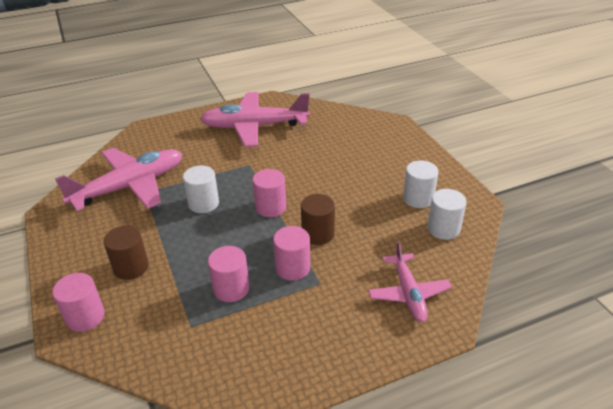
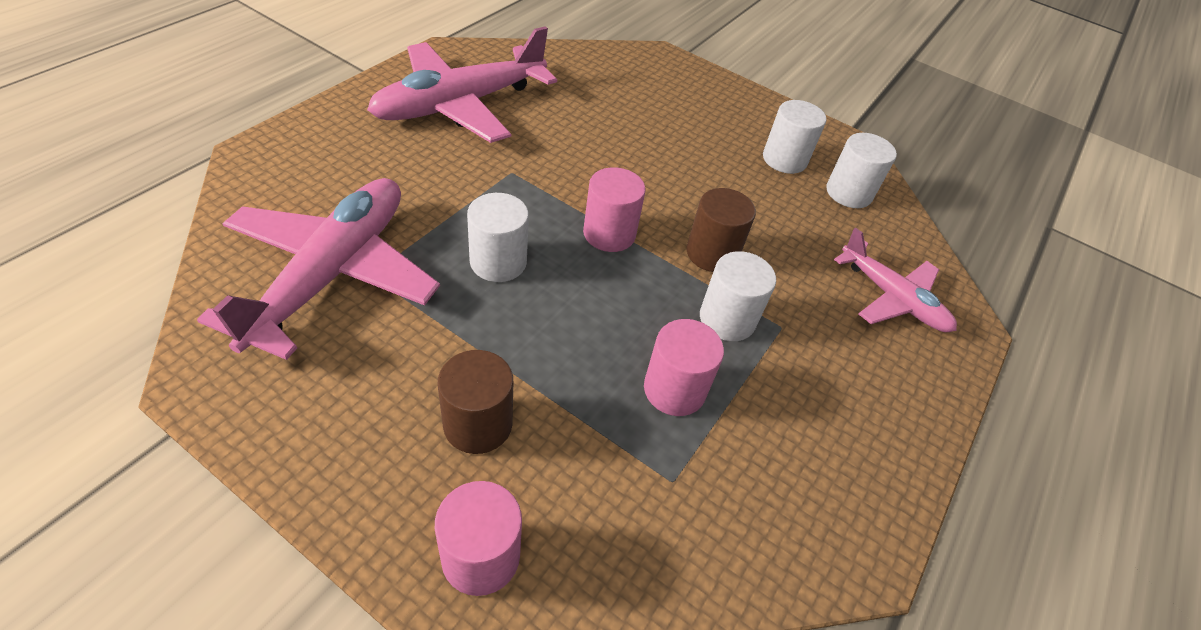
camera: 40 degrees left, 10 degrees up
(292, 268) = (727, 319): pink cylinder -> white cylinder

